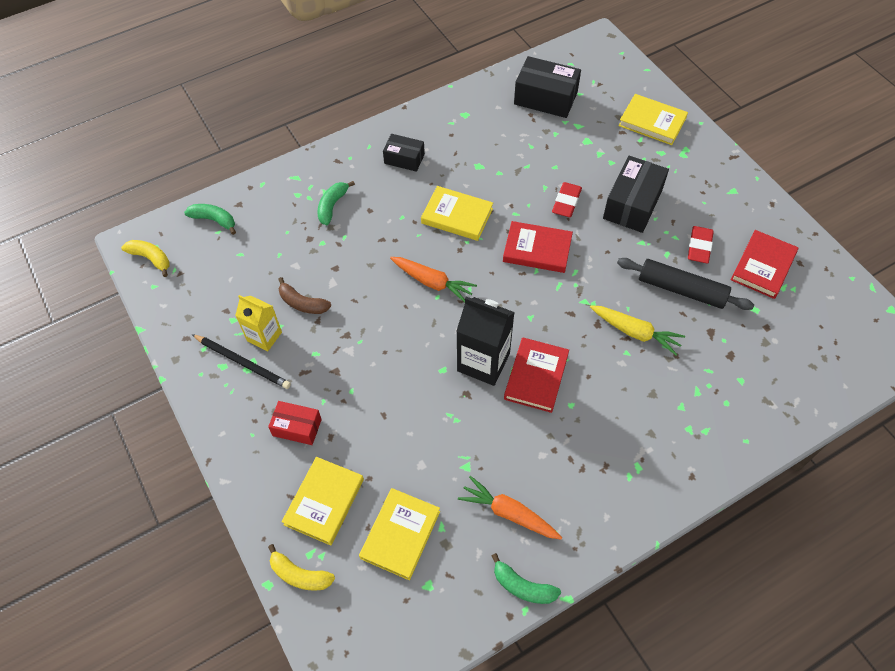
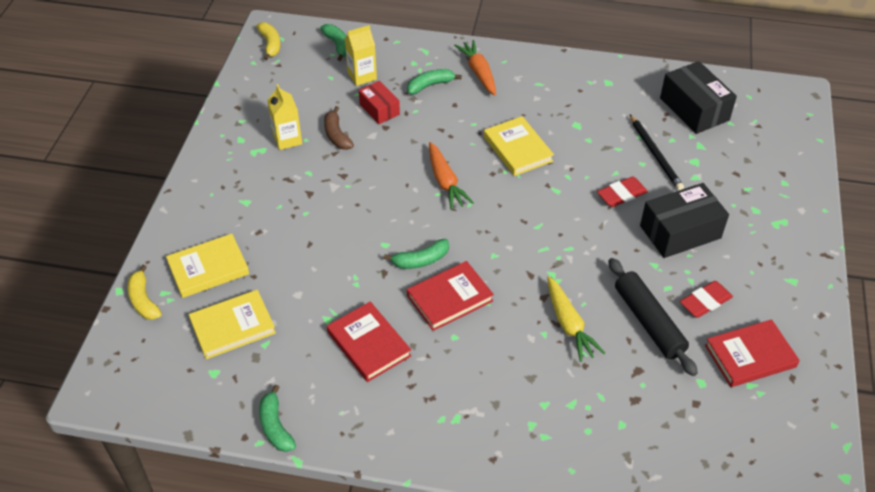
camera: 40 degrees right, 10 degrees down
(243, 362) = (255, 146): black pencil -> black pencil (655, 154)
(266, 235) = (362, 76): none -> yellow carton
(297, 427) = (244, 210): red box -> red box (379, 109)
(404, 159) = (521, 85): black box -> none
(483, 362) = (421, 260): black carton -> green banana
(509, 513) = (322, 372): orange carrot -> orange carrot (479, 73)
(537, 249) = (556, 212): red book -> red book (369, 344)
(652, 122) = (775, 182): yellow book -> none

